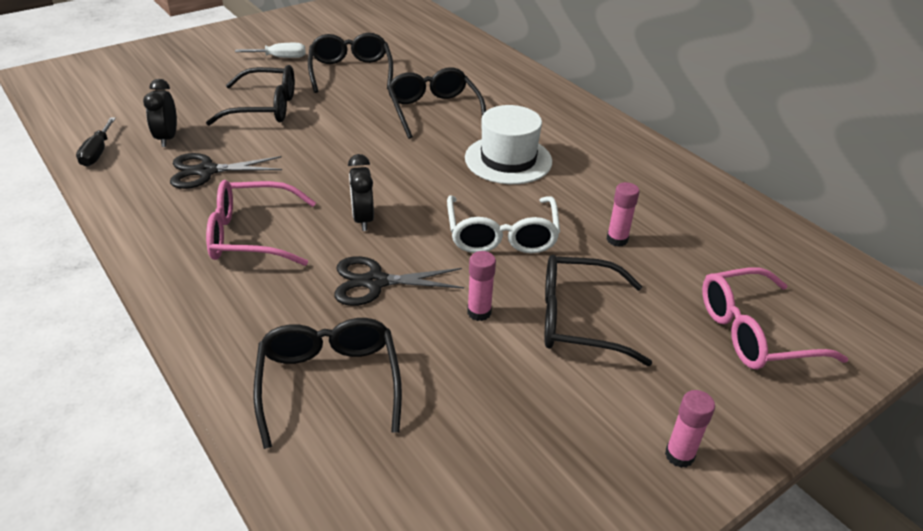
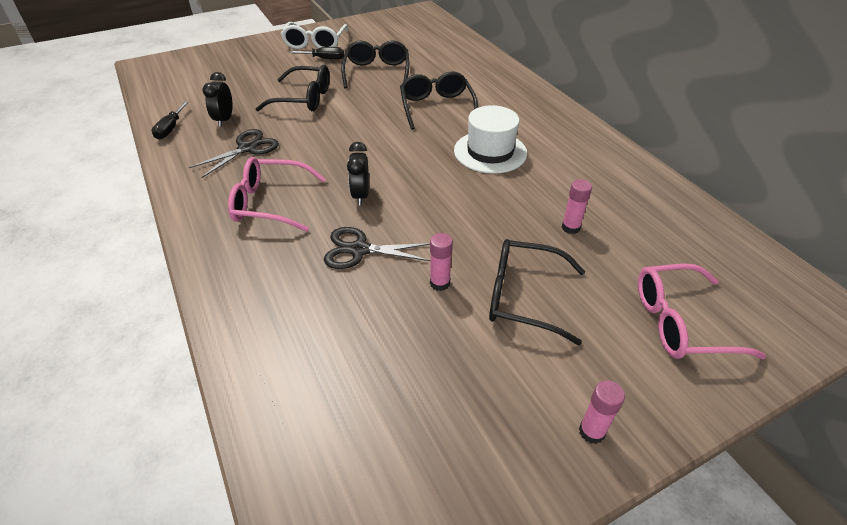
camera: 10 degrees right, 5 degrees up
(206, 171) = (247, 148): black scissors -> black scissors turned 135 degrees clockwise
(280, 57) = (324, 59): white screwdriver -> black screwdriver
(329, 383) = (304, 334): black glasses -> none
(501, 235) = (472, 217): white glasses -> white glasses (315, 43)

